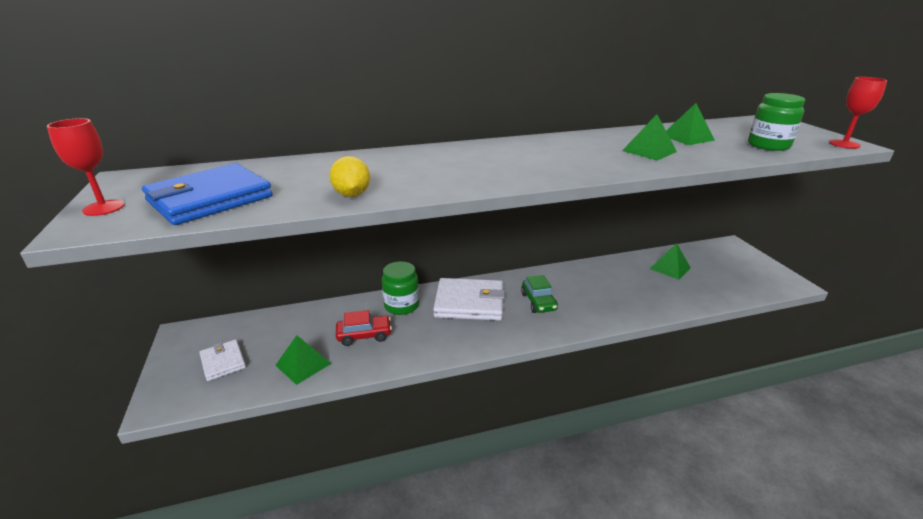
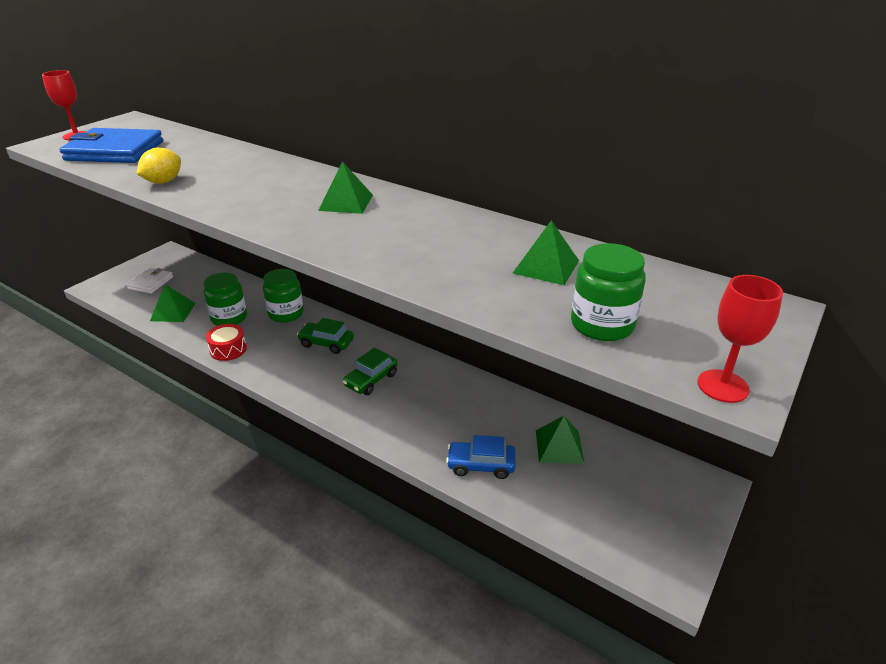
camera: 50 degrees right, 5 degrees up
(364, 335) = (229, 318): red car -> green jar
(414, 352) = (228, 349): none -> red drum
(469, 303) = (326, 343): white wallet -> green car
(649, 151) = (448, 257): green pyramid -> green pyramid (346, 202)
(667, 298) = (481, 465): none -> blue car

